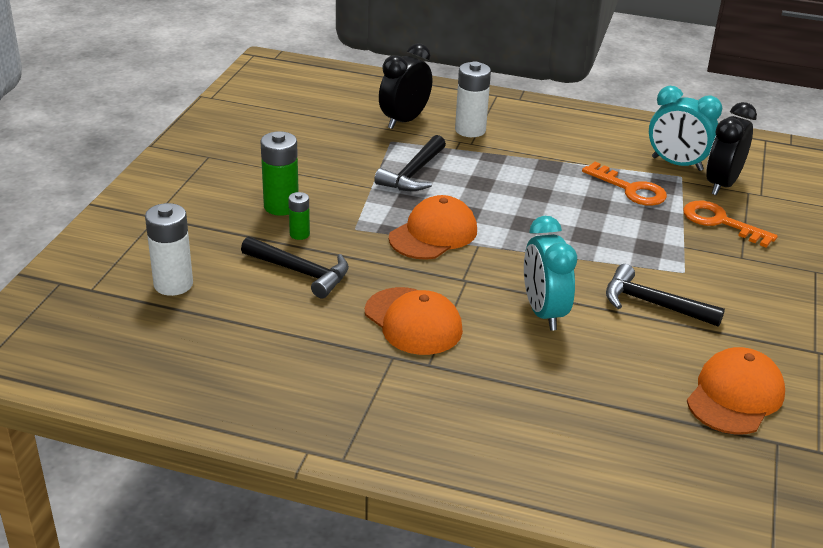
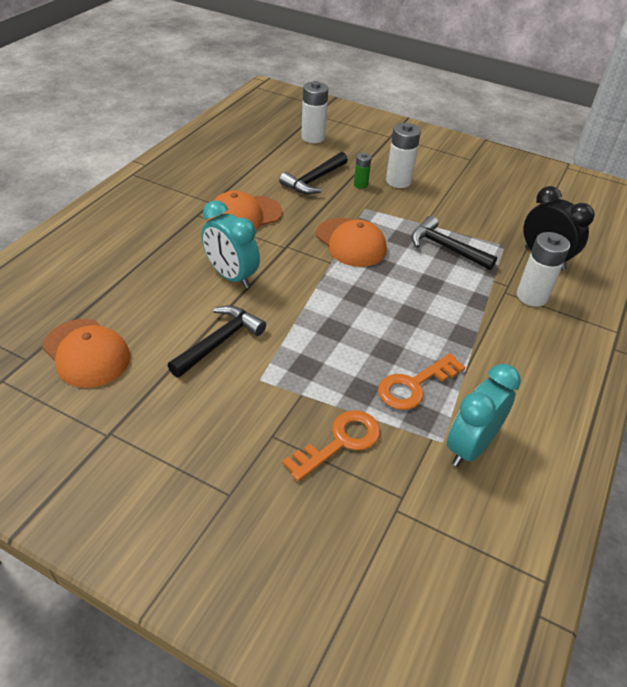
camera: 100 degrees right, 10 degrees up
(281, 206) = (398, 181): green battery -> white battery
(543, 312) = (231, 276): turquoise clock -> turquoise clock turned 135 degrees counterclockwise
(722, 184) = (421, 475): black clock -> none

